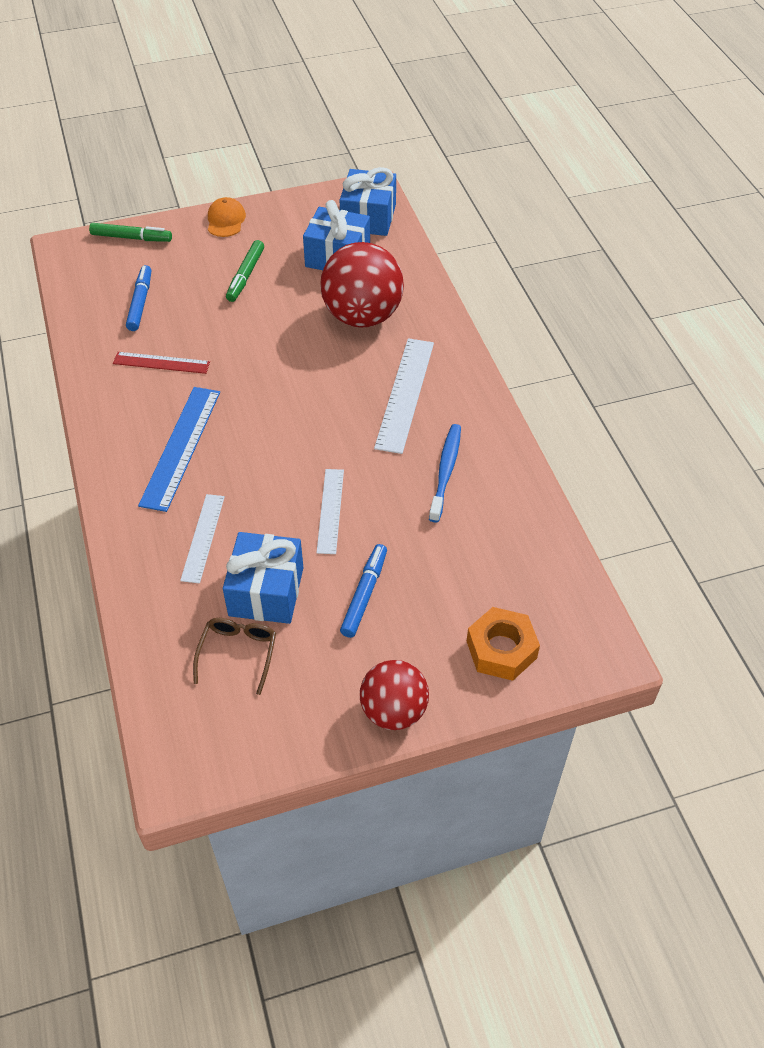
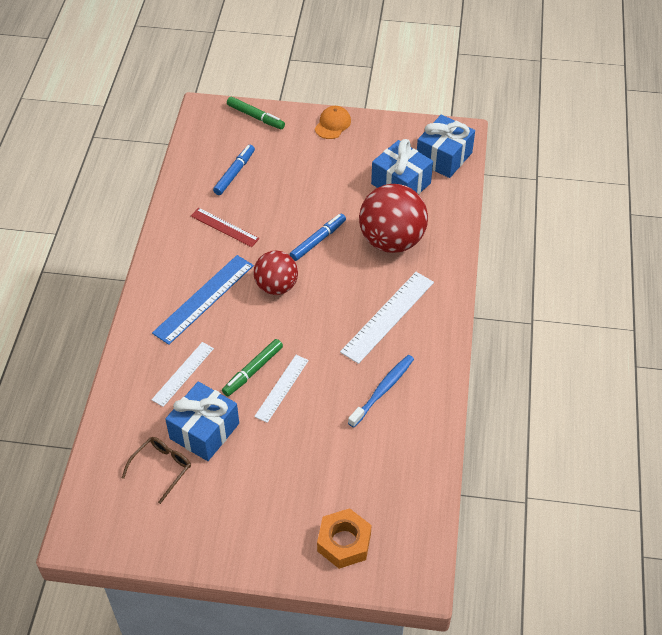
camera: 25 degrees right, 0 degrees up
(246, 276) = (322, 176): green marker -> green marker (253, 371)
(364, 594) = (270, 461): blue marker -> blue marker (318, 240)
(394, 711) = (243, 554): red ball -> red ball (276, 286)

